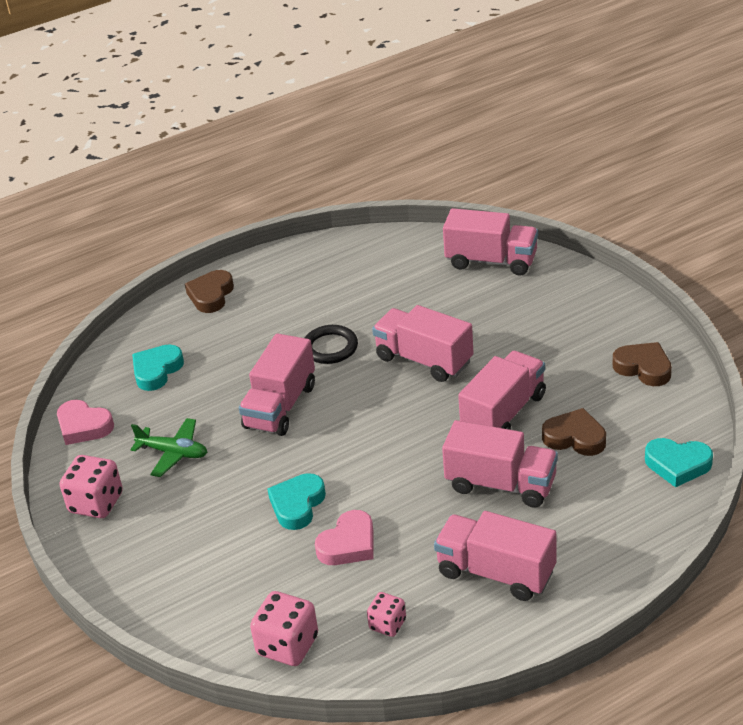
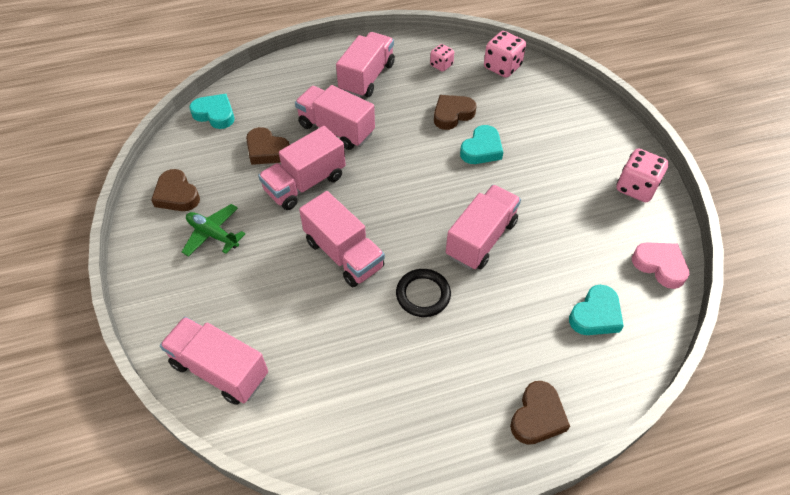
camera: 170 degrees left, 15 degrees up
(173, 453) = (576, 217): green plane -> green plane (213, 234)
(348, 544) = (452, 114): pink heart -> brown heart
(496, 572) = (367, 78): pink truck -> pink truck turned 105 degrees counterclockwise

